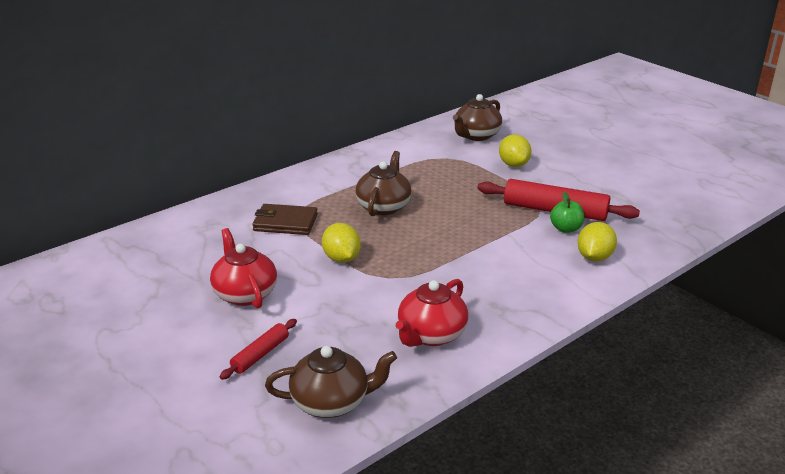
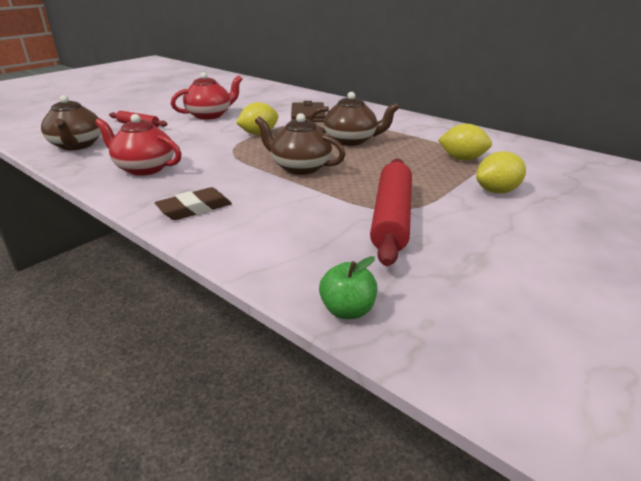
camera: 80 degrees right, 0 degrees up
(476, 135) = (554, 169): brown teapot -> brown teapot (300, 167)
(535, 298) = (195, 209): none -> brown eraser
(566, 229) = (348, 225): green apple -> green apple (347, 310)
(594, 257) = (283, 243): yellow lemon -> yellow lemon (462, 159)

